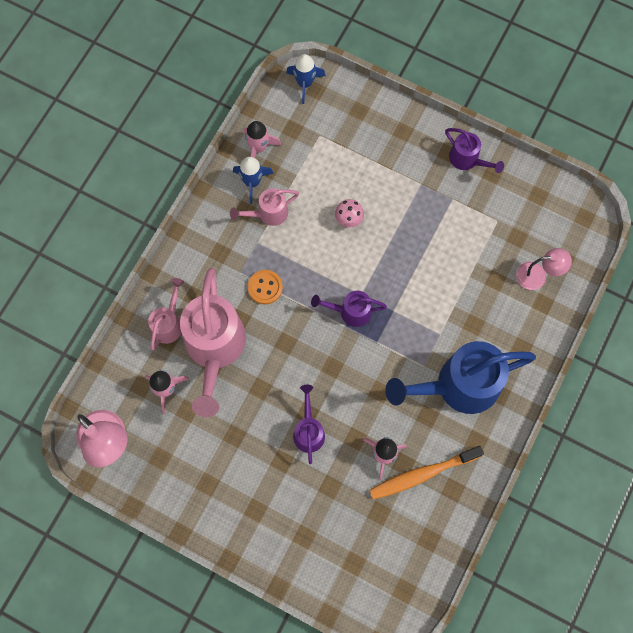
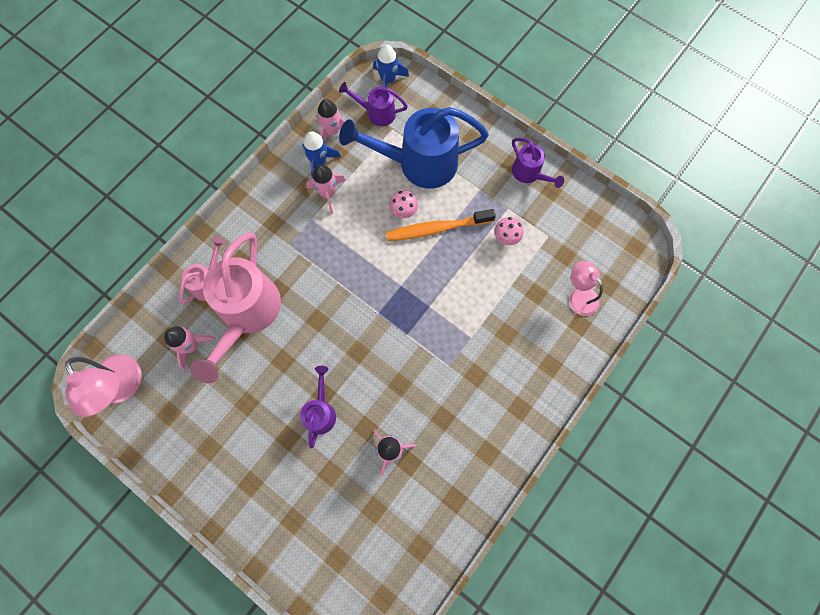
camera: 10 degrees right, 0 degrees up
(265, 287) = (309, 263): orange button -> none
(268, 213) = (328, 193): pink watering can -> pink rocket
(350, 312) = (387, 300): purple watering can -> purple watering can (377, 113)
(423, 474) = (427, 477): orange toothbrush -> orange toothbrush (437, 228)
(456, 229) = (506, 237): none -> pink mushroom
(458, 385) = (480, 392): blue watering can -> blue watering can (419, 163)
(537, 275) = (579, 296): pink lamp -> pink lamp turned 135 degrees counterclockwise

